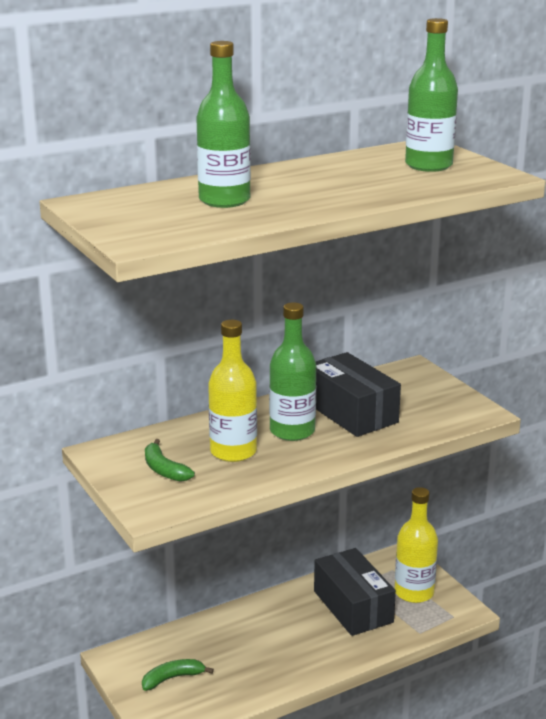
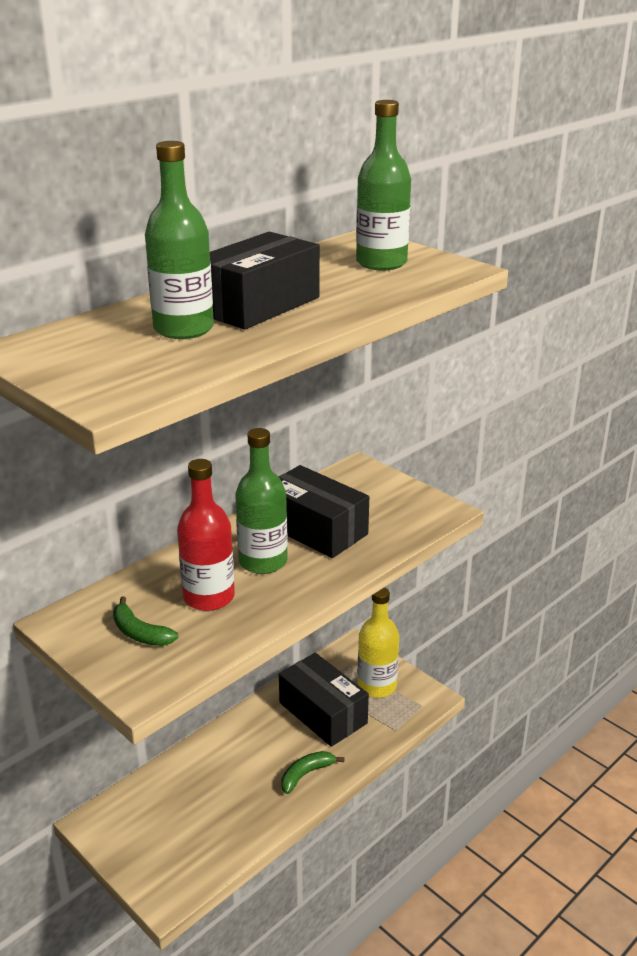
camera: 15 degrees left, 5 degrees up
(172, 678) = (162, 834): green banana -> green banana (306, 774)
(233, 451) = (209, 597): yellow bottle -> red bottle
(297, 188) = (258, 305): none -> black box

